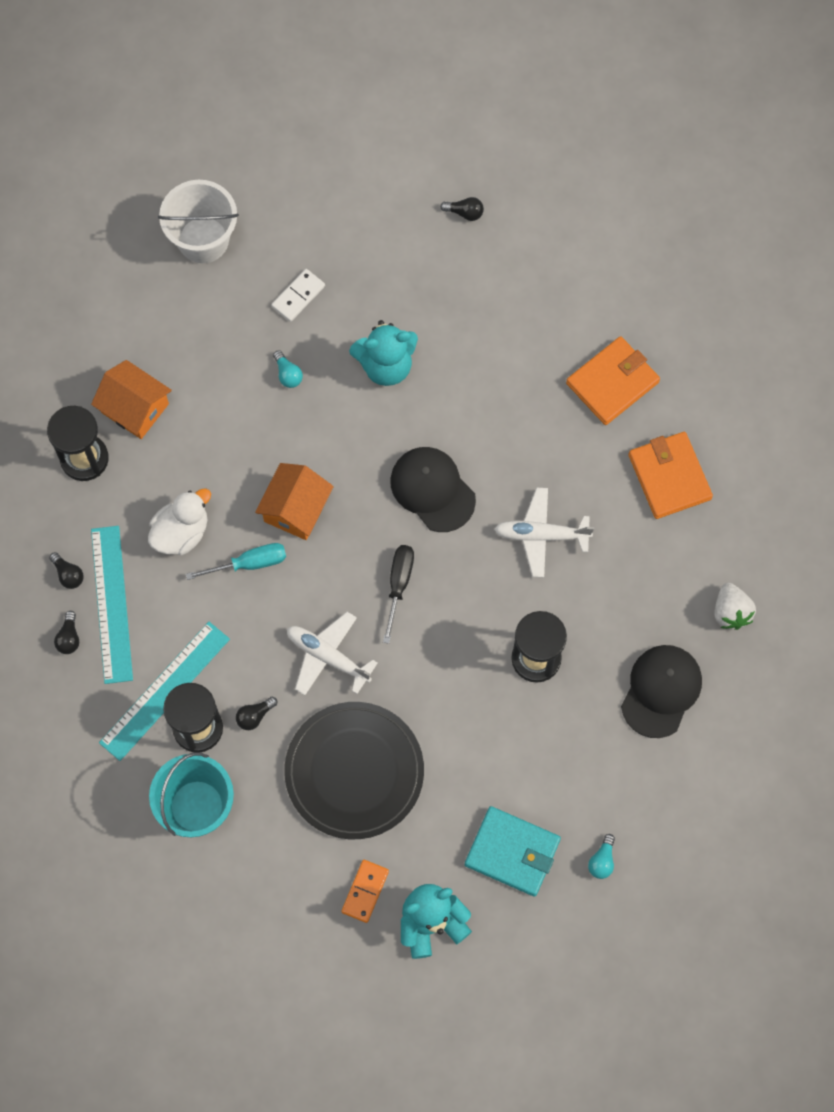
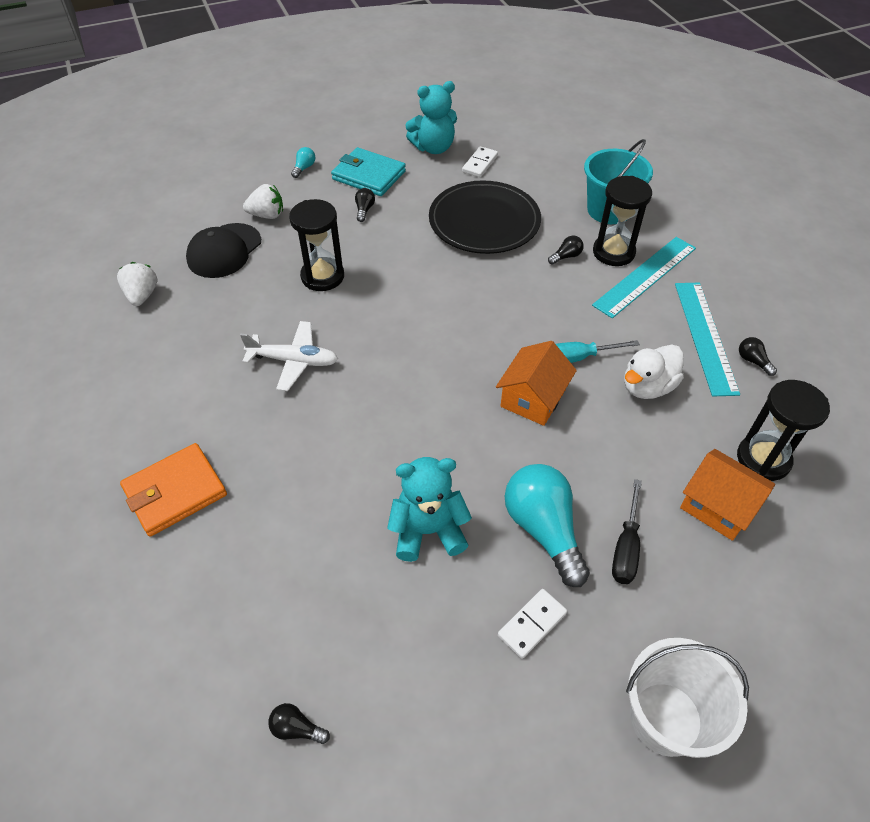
camera: 175 degrees left, 20 degrees down
(69, 638) = (739, 315): black light bulb -> black light bulb (364, 210)
(288, 374) = (543, 529): turquoise light bulb -> turquoise light bulb, size x2.35
(328, 656) = (503, 289): white plane -> none
(365, 891) = (480, 163): orange domino -> white domino
(398, 584) = (436, 333): black screwdriver -> black screwdriver (626, 547)
(432, 490) = (393, 405): black cap -> none
(627, 760) = (267, 215): none -> white strawberry
(669, 477) = (151, 399): orange wallet -> none

